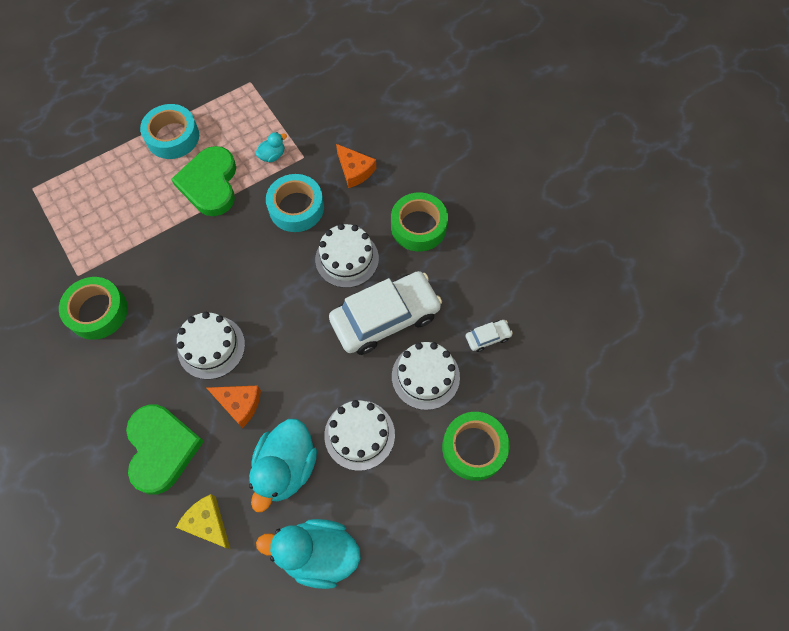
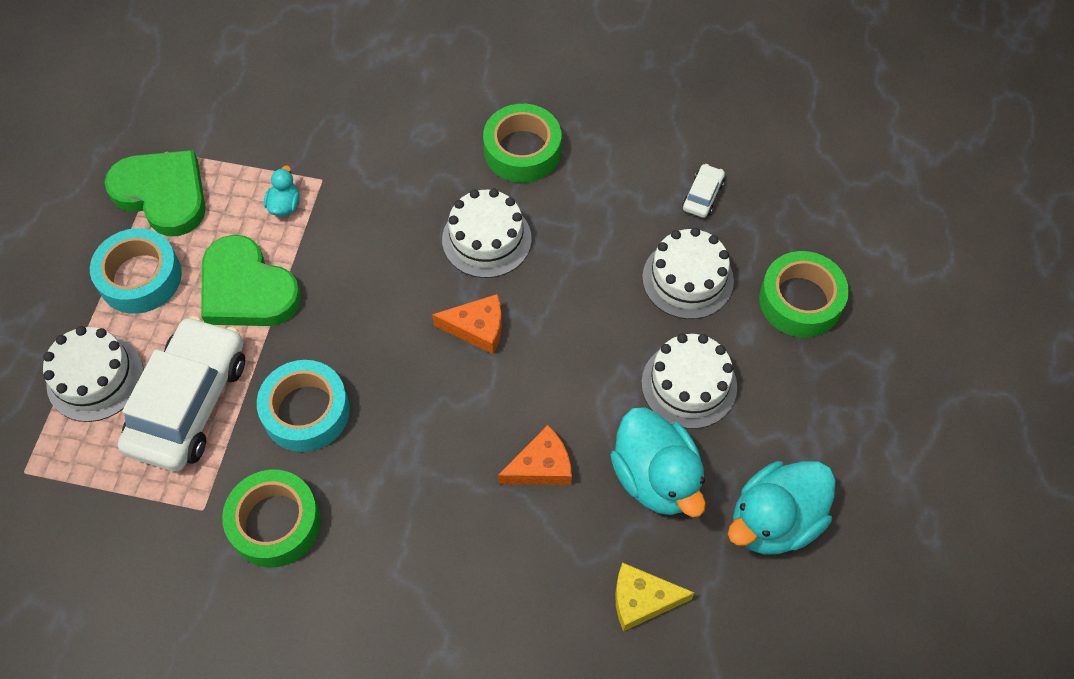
camera: 45 degrees left, 5 degrees down
(161, 448) = (513, 581): green heart -> green heart (163, 194)
(211, 347) = (447, 442): white cake -> white cake (95, 378)
(296, 208) = (374, 235): turquoise tape -> turquoise tape (306, 411)
(355, 170) = (394, 149): orange cheese -> orange cheese (477, 328)
(385, 318) = (589, 260): white car -> white car (189, 403)

